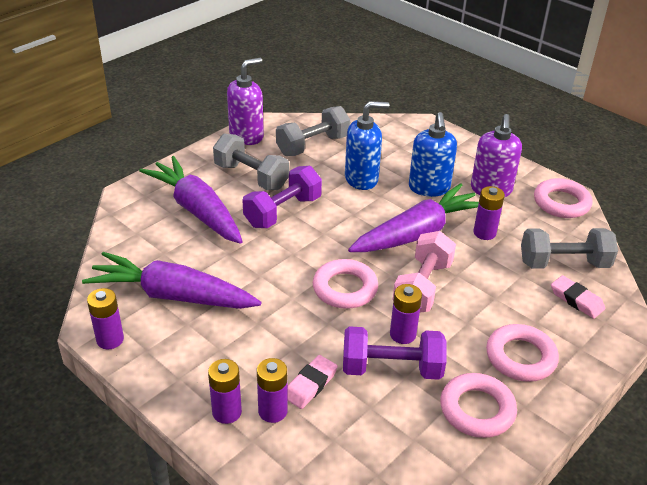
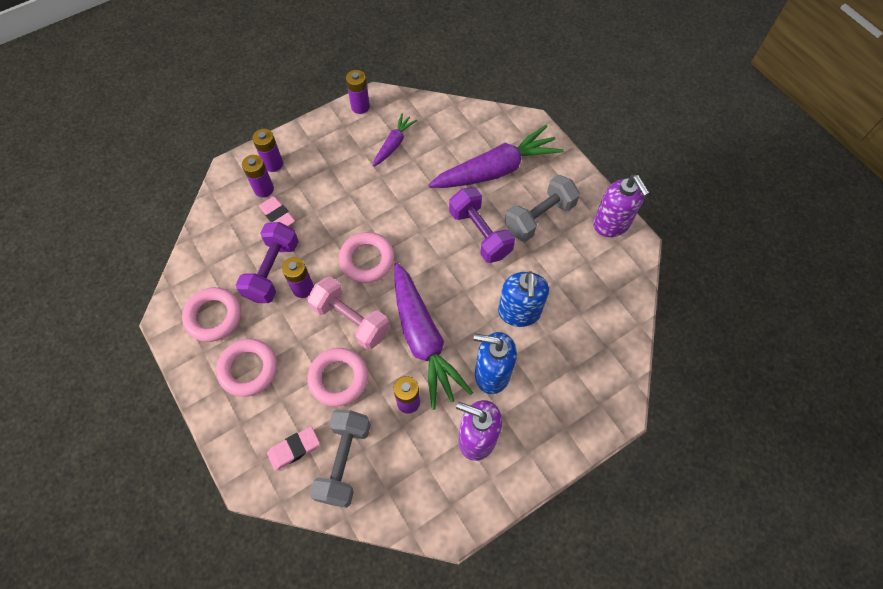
camera: 105 degrees right, 25 degrees up
(172, 295) = (394, 144): purple carrot -> purple carrot, size x0.51
(313, 145) = (586, 280): grey dumbbell -> none
(561, 203) = (438, 508): pink ring -> pink ring (338, 378)

